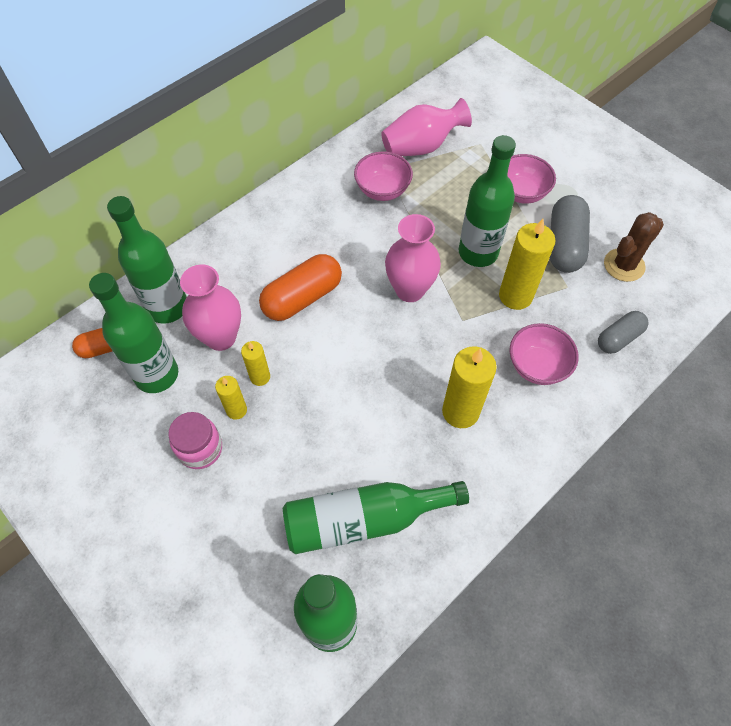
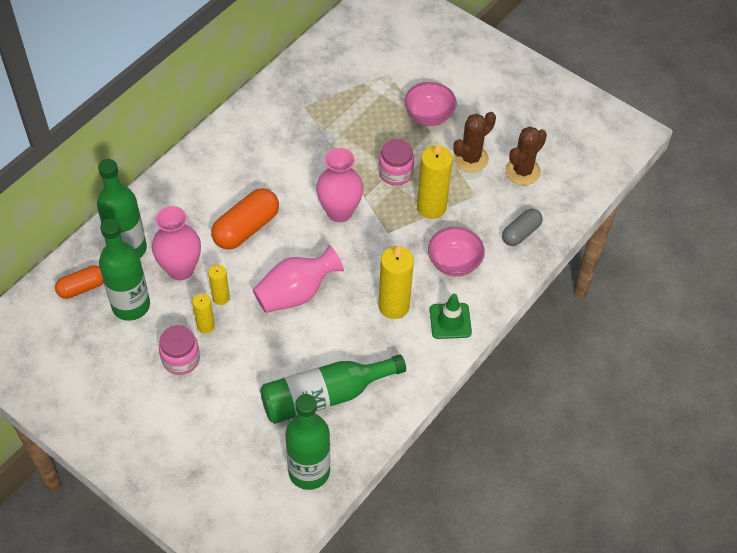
camera: 10 degrees left, 5 degrees down
(382, 190) = (304, 126): pink bowl -> none
(421, 147) = (334, 82): pink vase -> pink vase (296, 293)
(478, 252) = (395, 173): green bottle -> pink jar
(527, 439) = (450, 321): none -> green traffic cone
(564, 244) = (470, 158): grey capsule -> brown cactus

